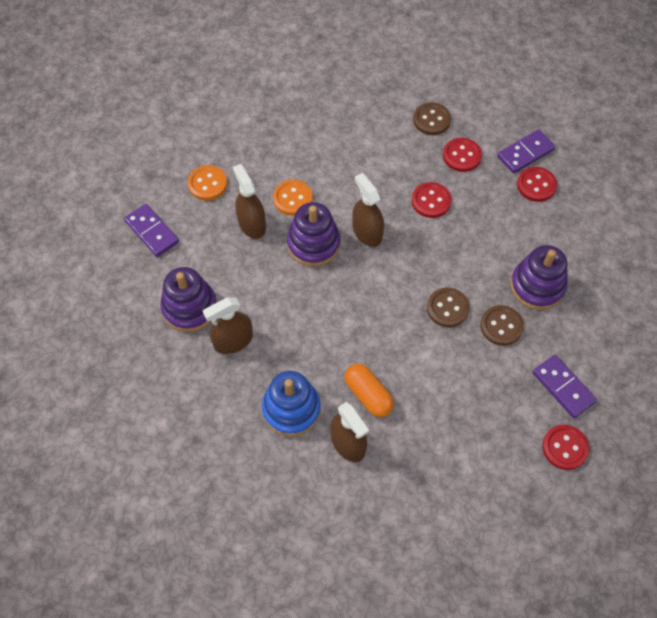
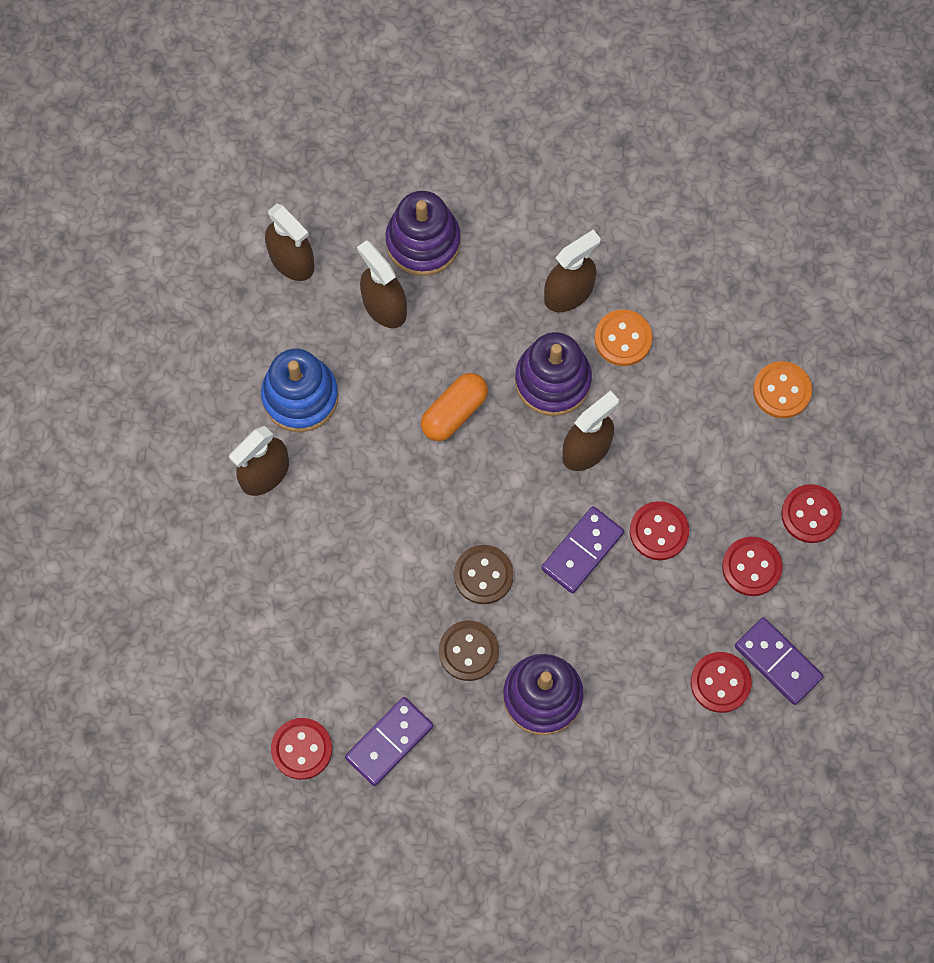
camera: 80 degrees right, 10 degrees up
(152, 231) = (530, 167): purple domino -> purple domino (582, 551)
(180, 399) = (291, 260): none -> brown spray bottle
(207, 184) = (624, 220): orange button -> orange button (782, 391)
(368, 395) = (335, 488): orange capsule -> orange capsule (454, 412)
(431, 120) = (810, 514): brown button -> red button

